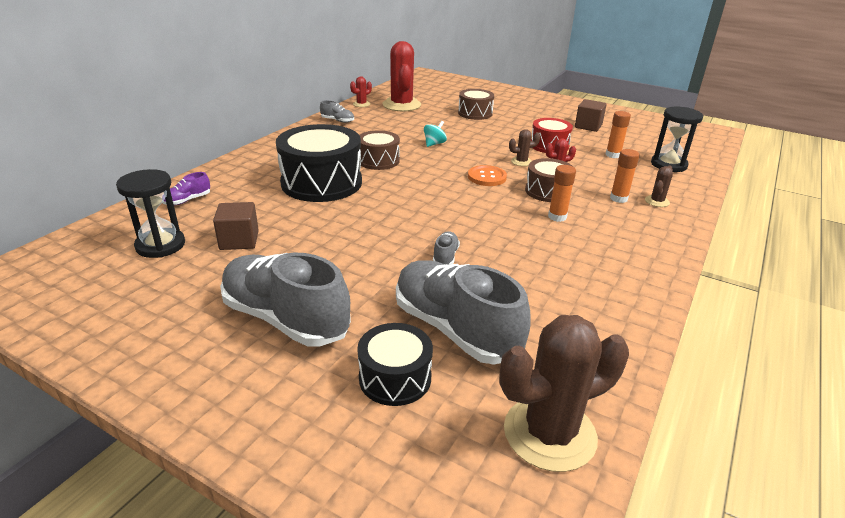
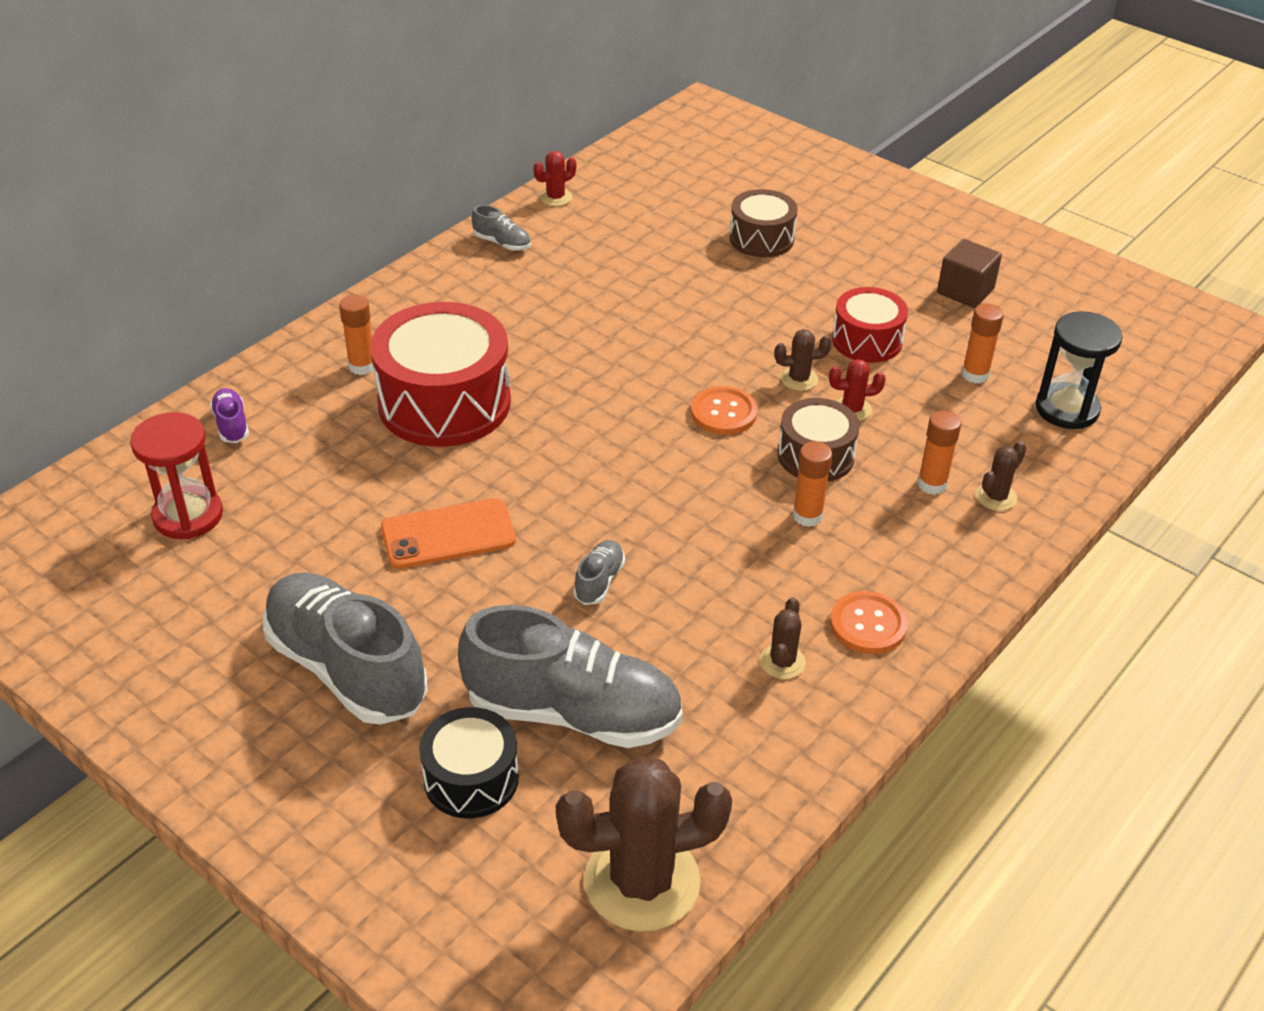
camera: 10 degrees right, 10 degrees up
(160, 245) = (188, 515): black hourglass -> red hourglass
(187, 200) = (231, 425): purple shoe -> purple shoe turned 105 degrees clockwise
(239, 240) = (300, 517): brown cube -> none
(267, 170) = (362, 366): none -> orange glue stick
(321, 183) = (444, 402): black drum -> red drum
(340, 241) = (448, 534): none -> orange phone
(378, 160) = (550, 356): brown drum -> none
(401, 105) = (630, 204): red cactus -> none
(434, 144) = (659, 320): turquoise spinning top -> none
(455, 329) = (573, 713): grey shoe -> grey shoe turned 135 degrees clockwise
(580, 287) = (782, 662): none -> brown cactus
(622, 264) = (868, 624): none -> orange button

